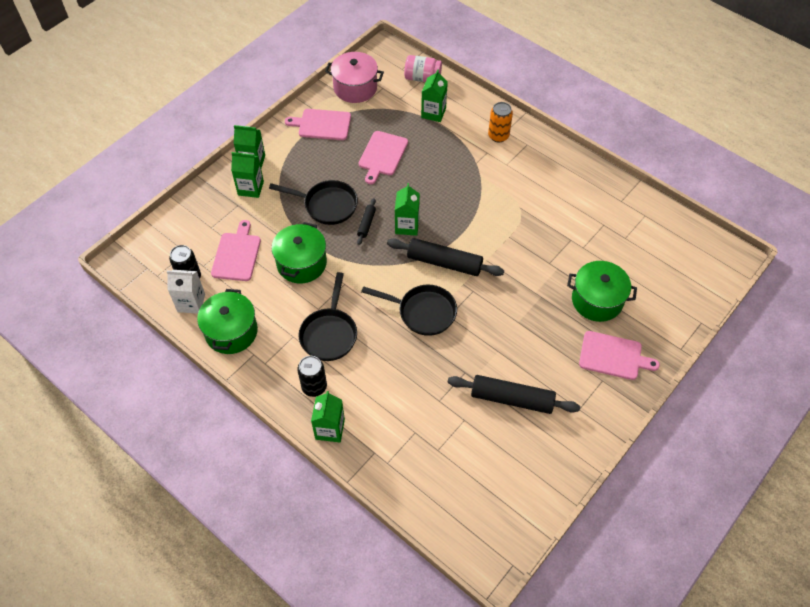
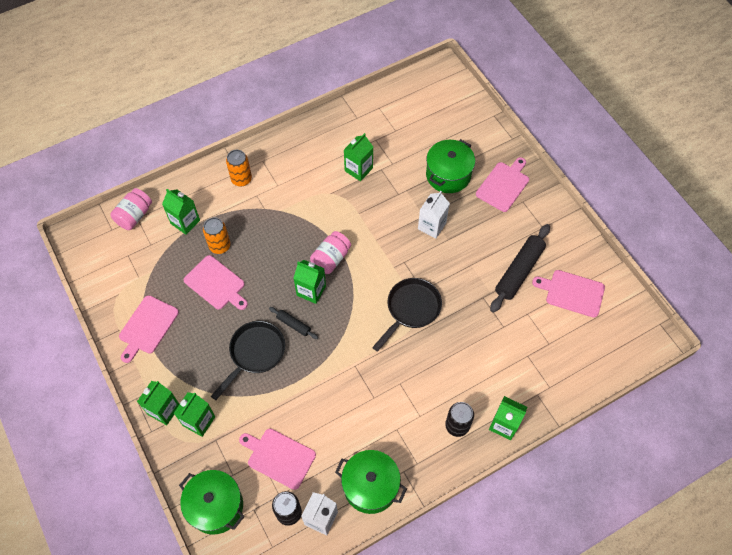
camera: 70 degrees left, 5 degrees up
(301, 263) = (315, 397): green pot -> green pot (216, 506)
(329, 333) = (405, 395): black pan -> none
(355, 88) = (113, 280): pink pot -> none
(421, 144) = (220, 246): none -> orange can
(444, 262) = (365, 274): black rolling pin -> none
(448, 230) = (331, 258): none -> pink jar
(510, 459) = (572, 293): none -> pink cutting board
(526, 303) = (432, 226): none -> white carton
(560, 221) = (358, 169): none -> green carton

